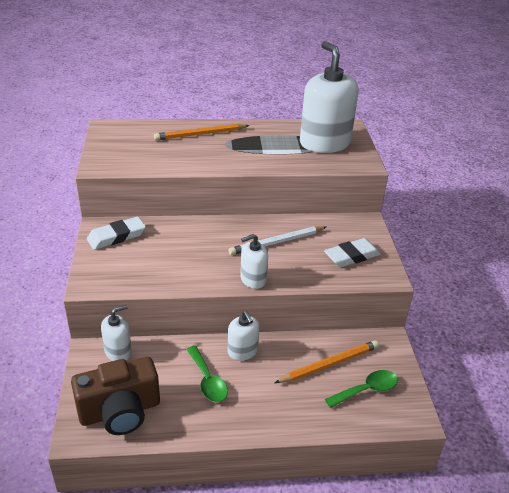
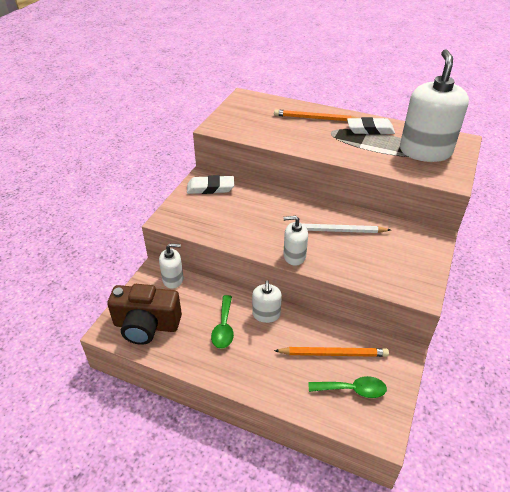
camera: 30 degrees right, 5 degrees up
(352, 256) = (398, 264): white eraser -> white eraser (370, 129)

